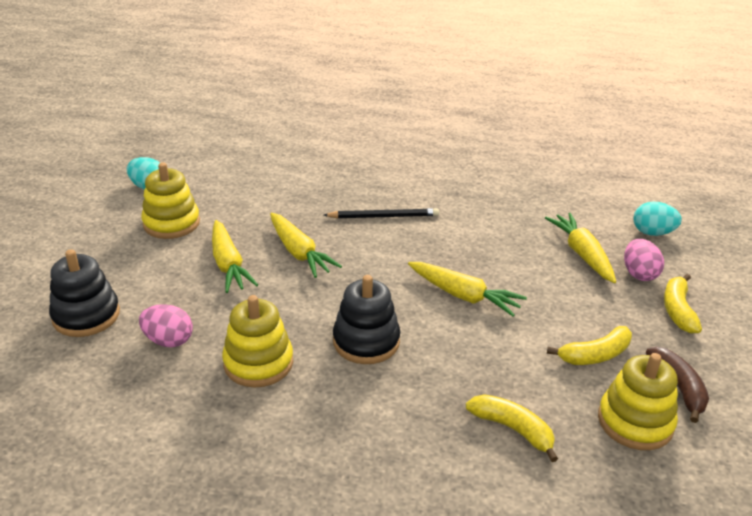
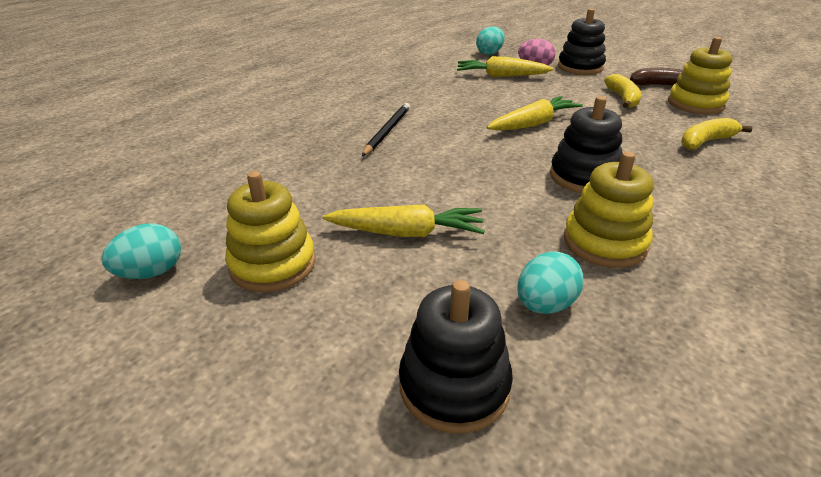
camera: 65 degrees left, 0 degrees up
(168, 340) = (545, 305): pink egg -> turquoise egg
(299, 253) = (416, 184): yellow carrot -> none
(678, 310) = (580, 67): yellow banana -> black stacking toy

